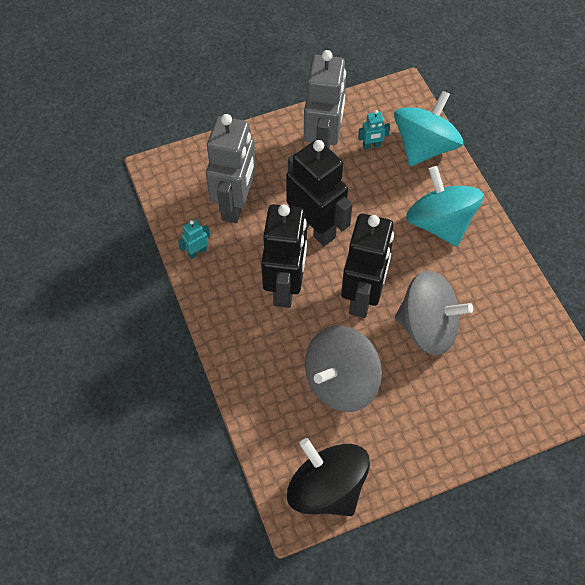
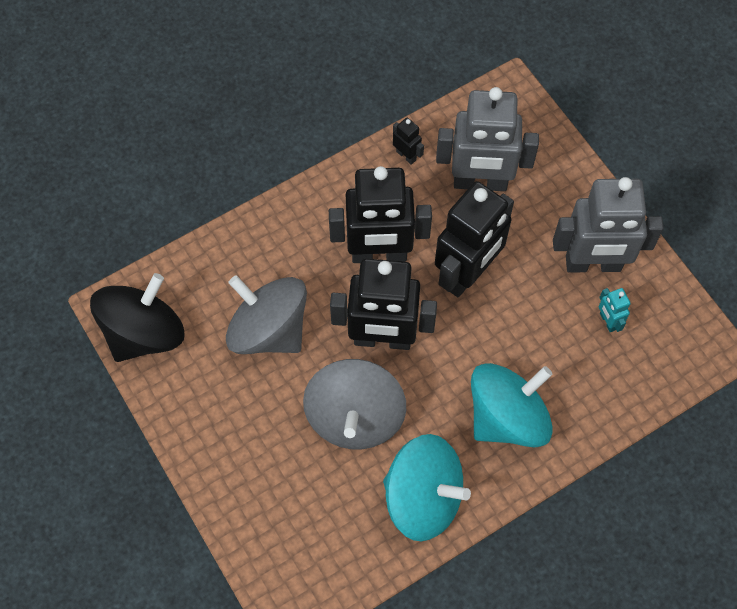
camera: 80 degrees right, 5 degrees up
(197, 252) = (406, 155): turquoise robot -> black robot
(424, 147) = (624, 386): turquoise spinning top -> turquoise spinning top (423, 497)

